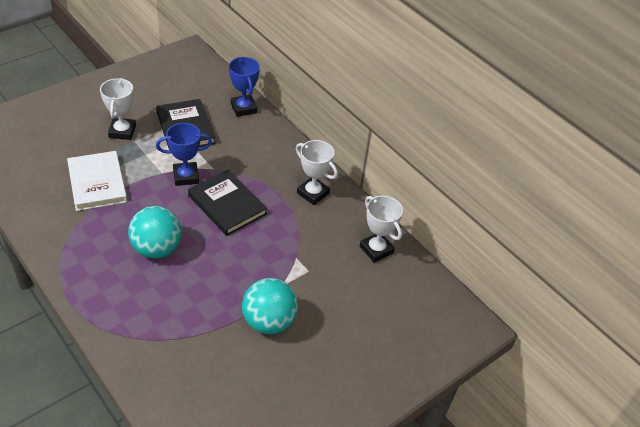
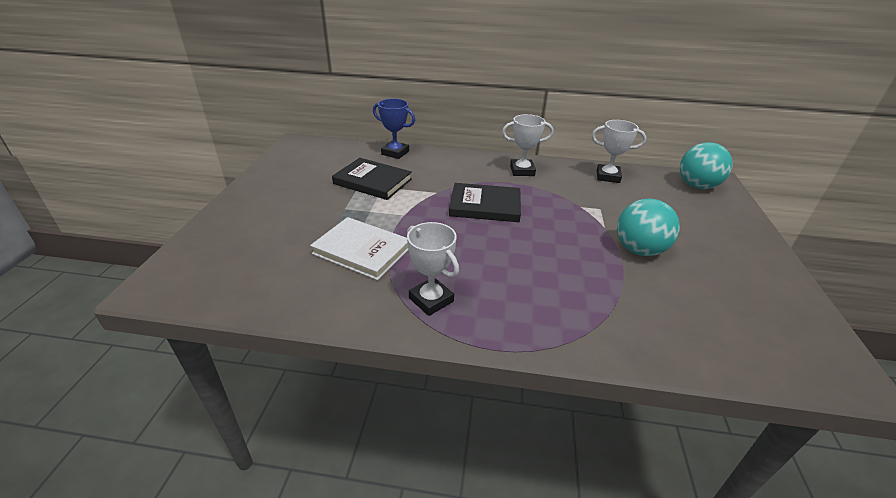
camera: 40 degrees left, 10 degrees down
(122, 131) = (324, 208): white trophy -> white trophy (431, 300)
(157, 248) = (489, 261): turquoise ball -> turquoise ball (697, 186)
(186, 176) = (426, 207): blue trophy -> none

